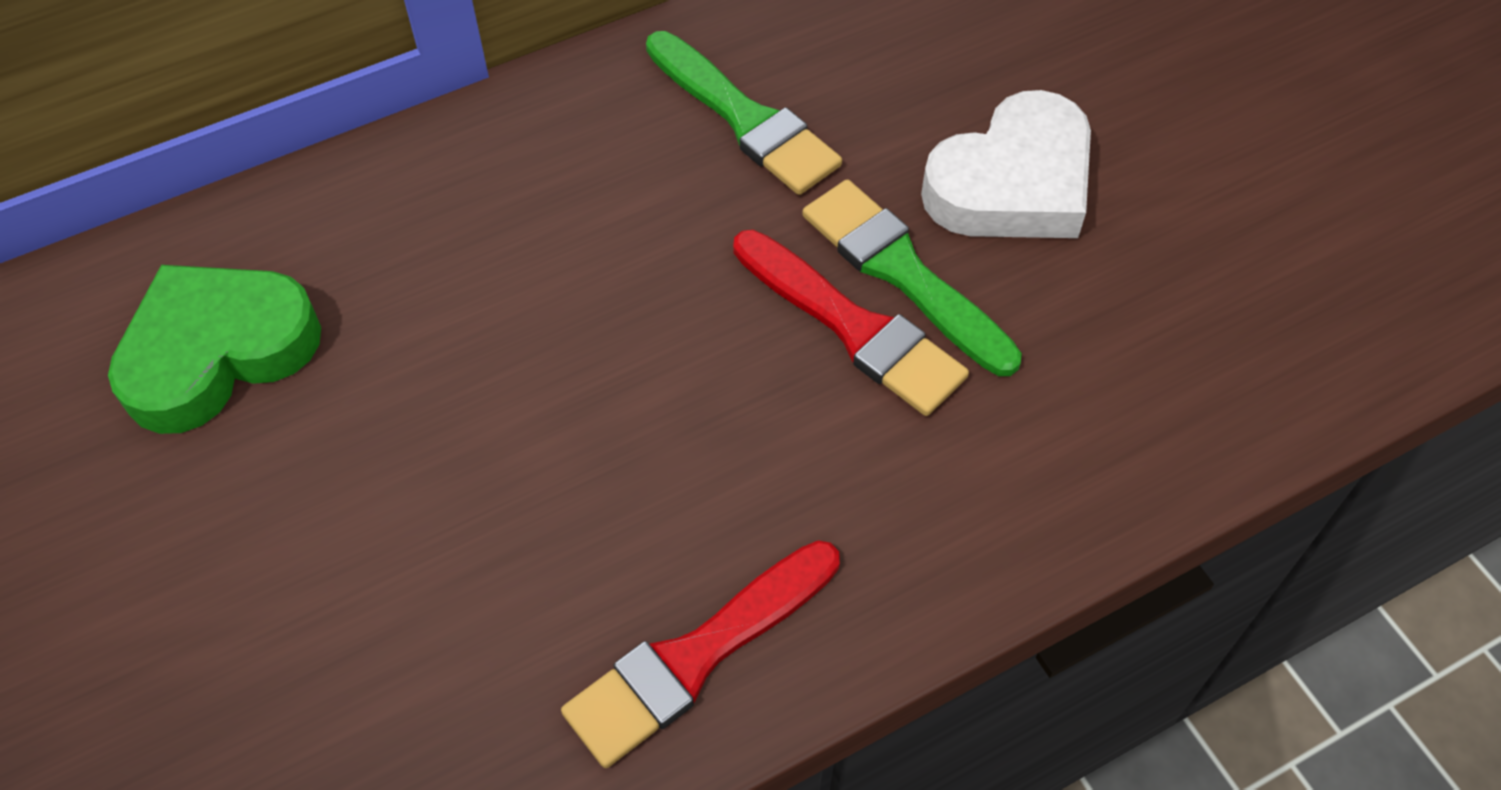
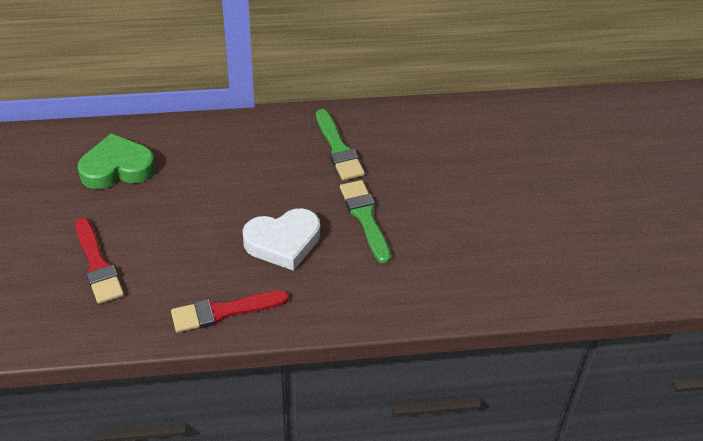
camera: 20 degrees right, 10 degrees down
(853, 327) = (336, 230): red brush -> red brush (97, 265)
(1012, 183) = (424, 201): white heart -> white heart (283, 242)

